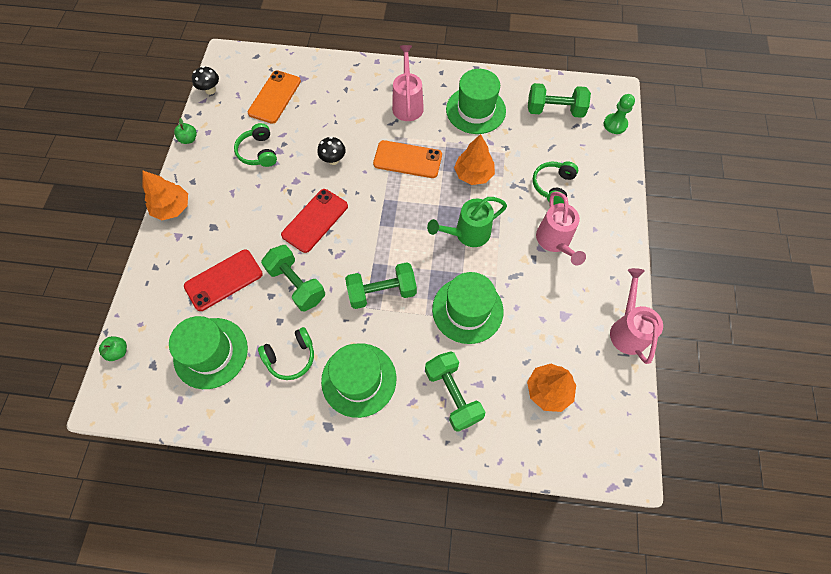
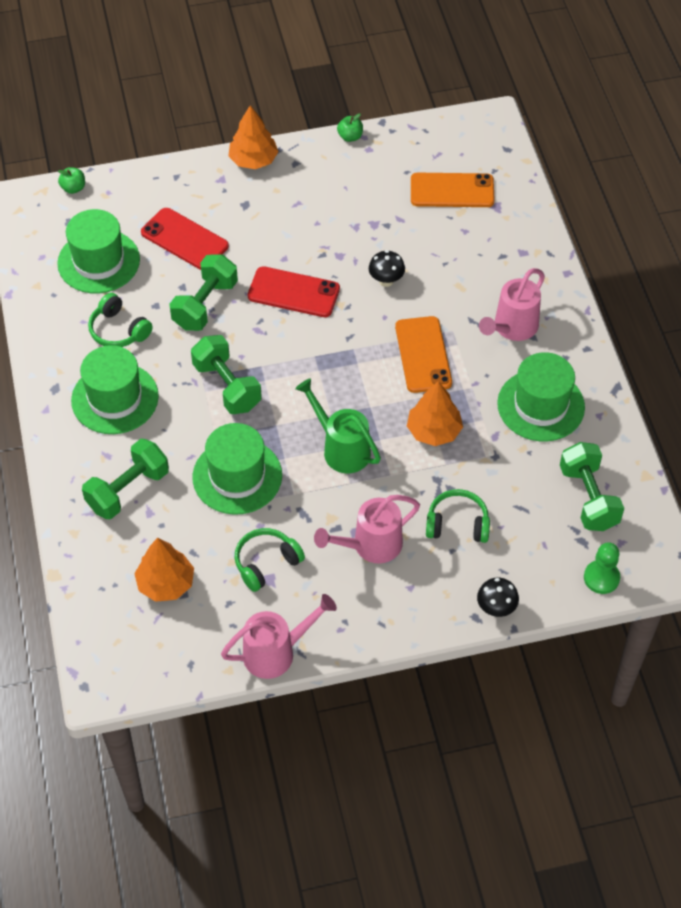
camera: 70 degrees right, 10 degrees down
(210, 90) = (430, 127): black mushroom -> black mushroom (496, 608)
(258, 152) = (363, 206): green headphones -> green headphones (266, 563)
(407, 104) = (512, 328): pink watering can -> pink watering can turned 150 degrees clockwise

